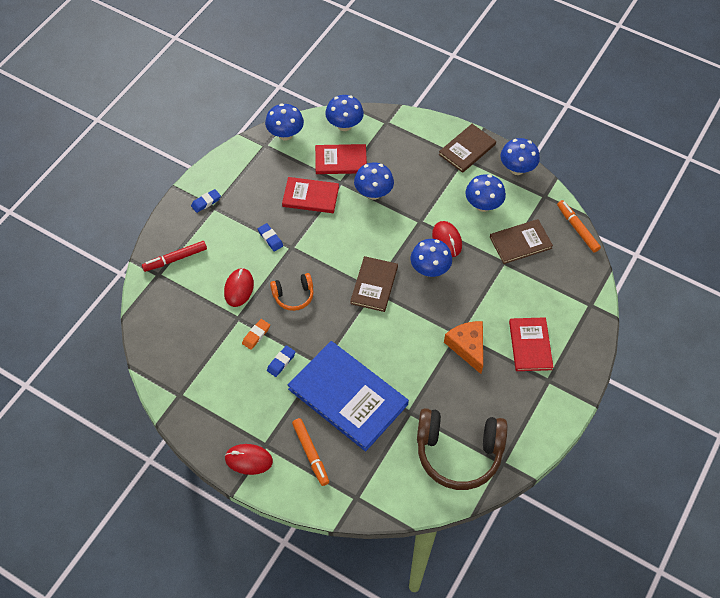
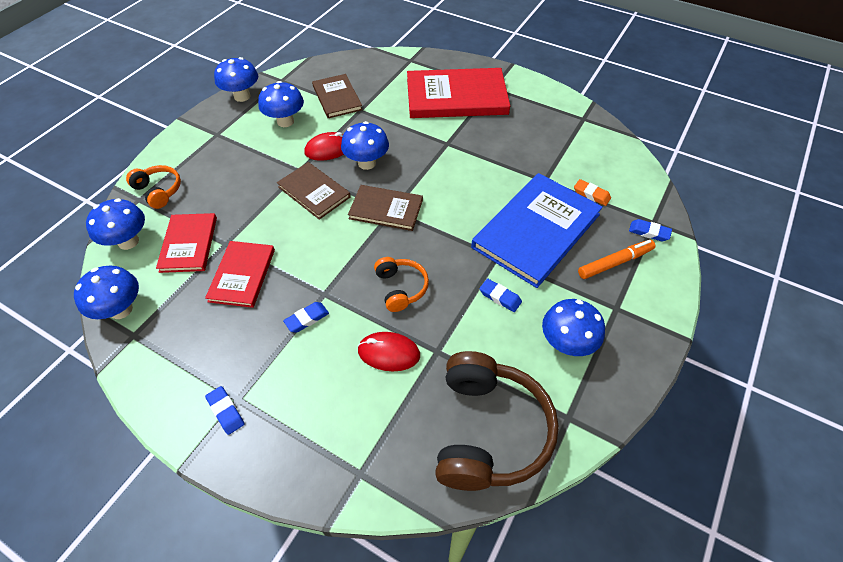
camera: 90 degrees left, 5 degrees down
(175, 259) = (332, 449): red marker -> none
(248, 460) = (641, 325): red mouse -> none
(256, 335) = (463, 327): orange eraser -> orange eraser (591, 194)
(344, 490) = (649, 232): none -> blue eraser
(373, 193) = (250, 211): blue mushroom -> blue mushroom (566, 343)
(395, 132) = (159, 191): none -> orange headphones
(458, 453) = (581, 146): brown headphones -> brown headphones (488, 430)
(467, 149) = (204, 131): brown book -> brown book (314, 192)
(467, 347) = (462, 137): orange cheese -> none
(530, 345) = (456, 97): red book -> red book, size x1.76
(577, 229) = (324, 62): orange marker -> none

